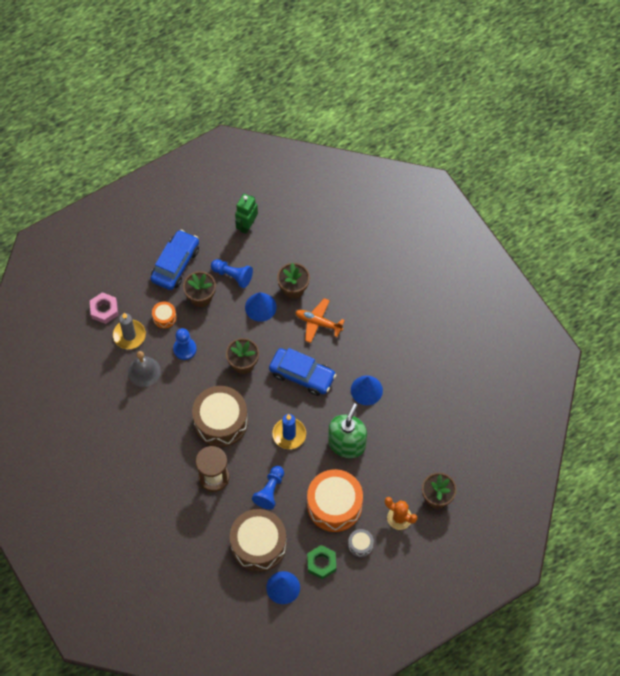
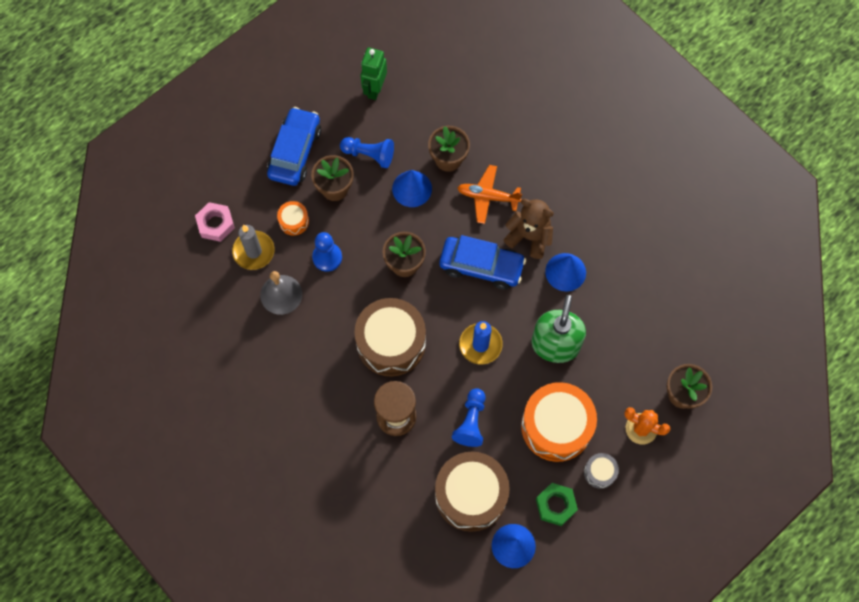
camera: 10 degrees left, 5 degrees up
(344, 359) = (529, 237): none -> brown teddy bear

